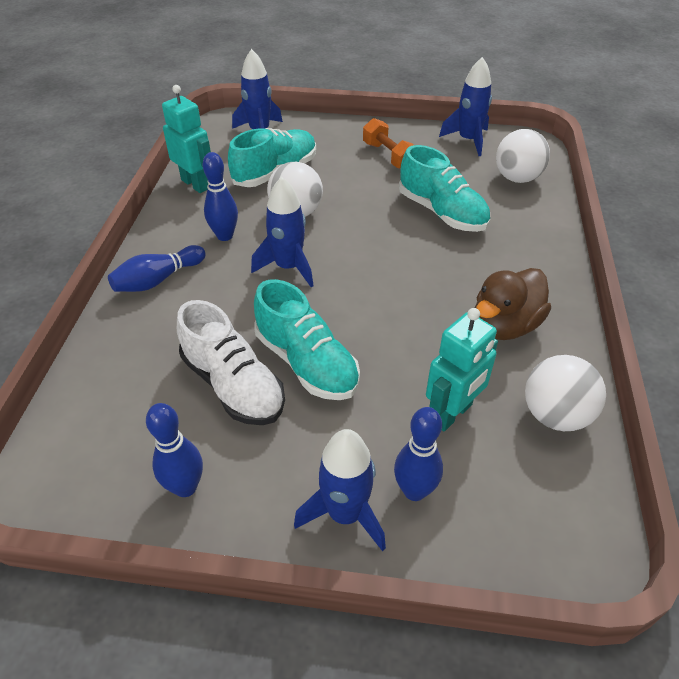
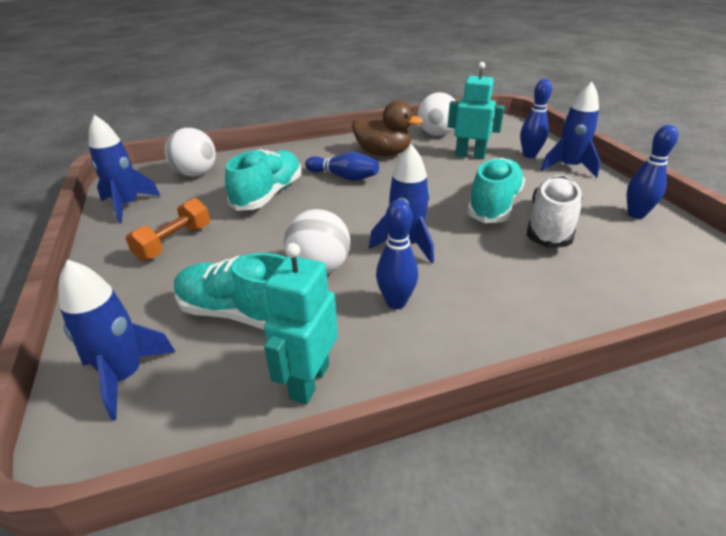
camera: 115 degrees left, 10 degrees down
(158, 280) = (505, 318): blue bowling pin -> blue bowling pin (344, 177)

